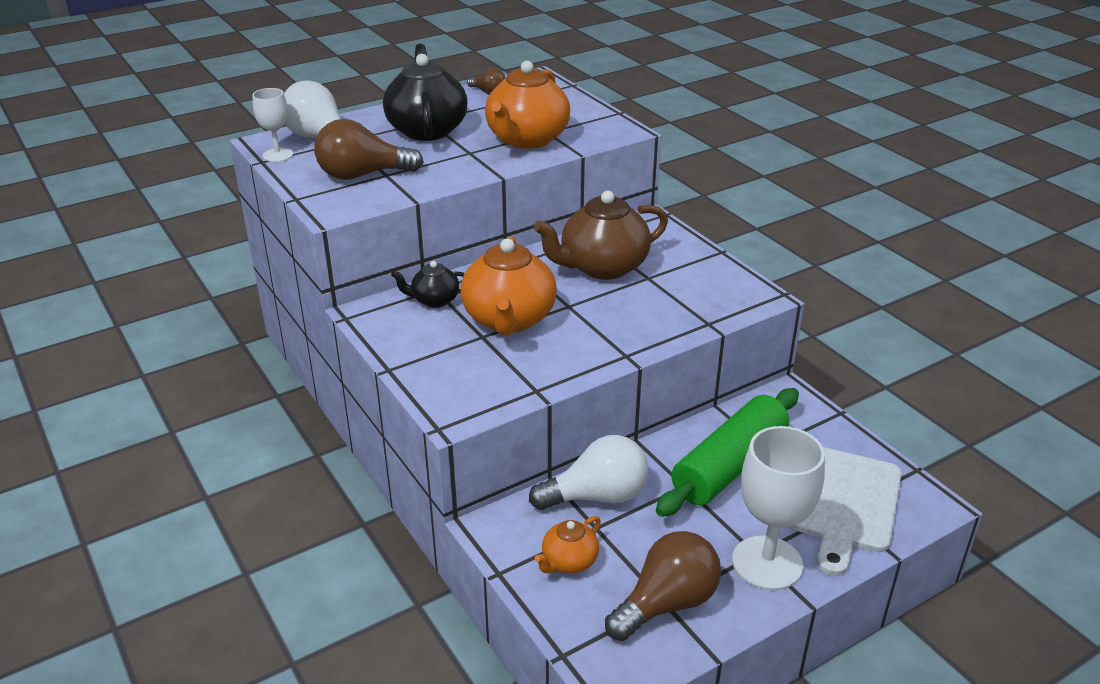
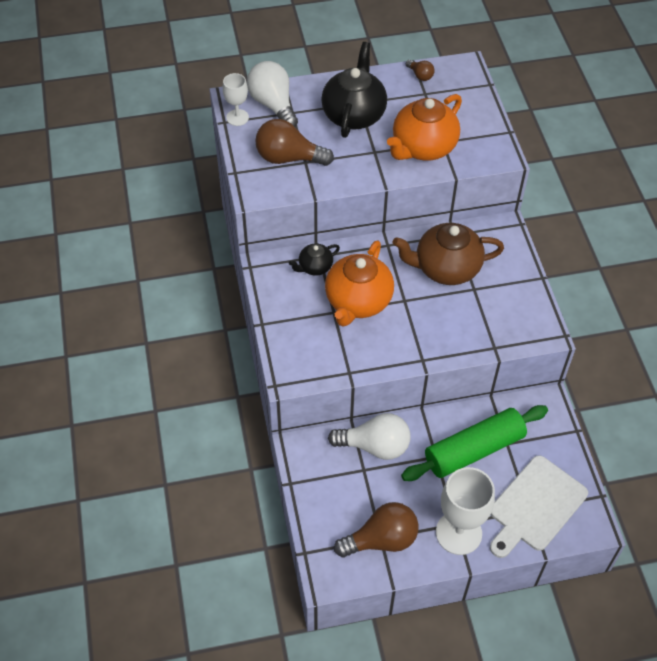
camera: 20 degrees right, 20 degrees up
(434, 300) = (315, 267): black teapot -> black teapot turned 45 degrees counterclockwise
(569, 562) = (336, 489): orange teapot -> none

